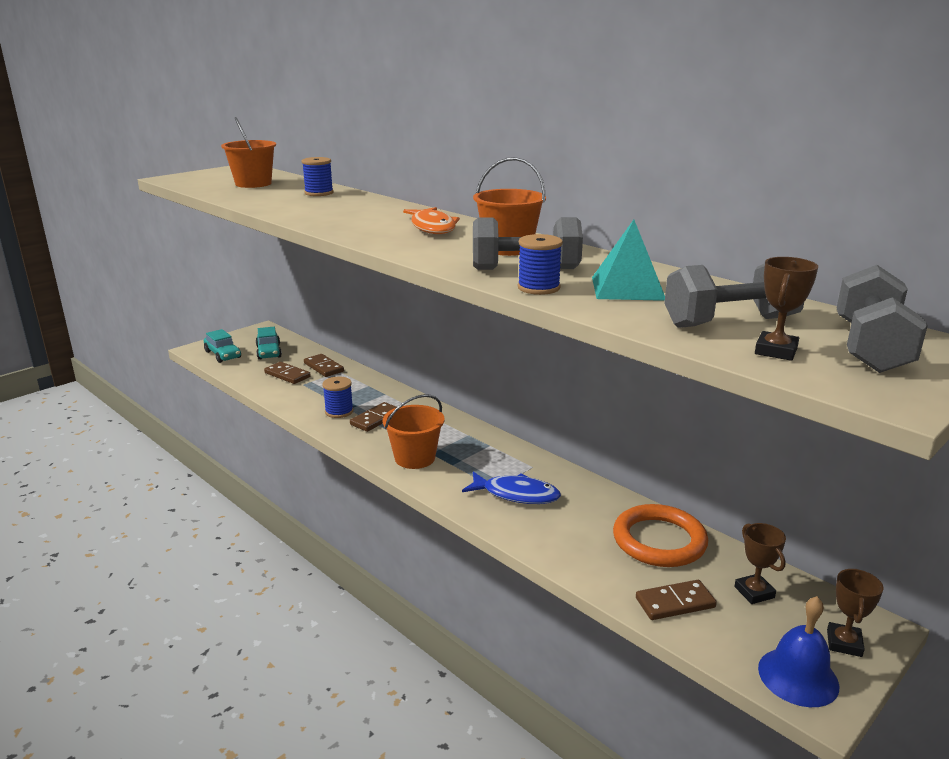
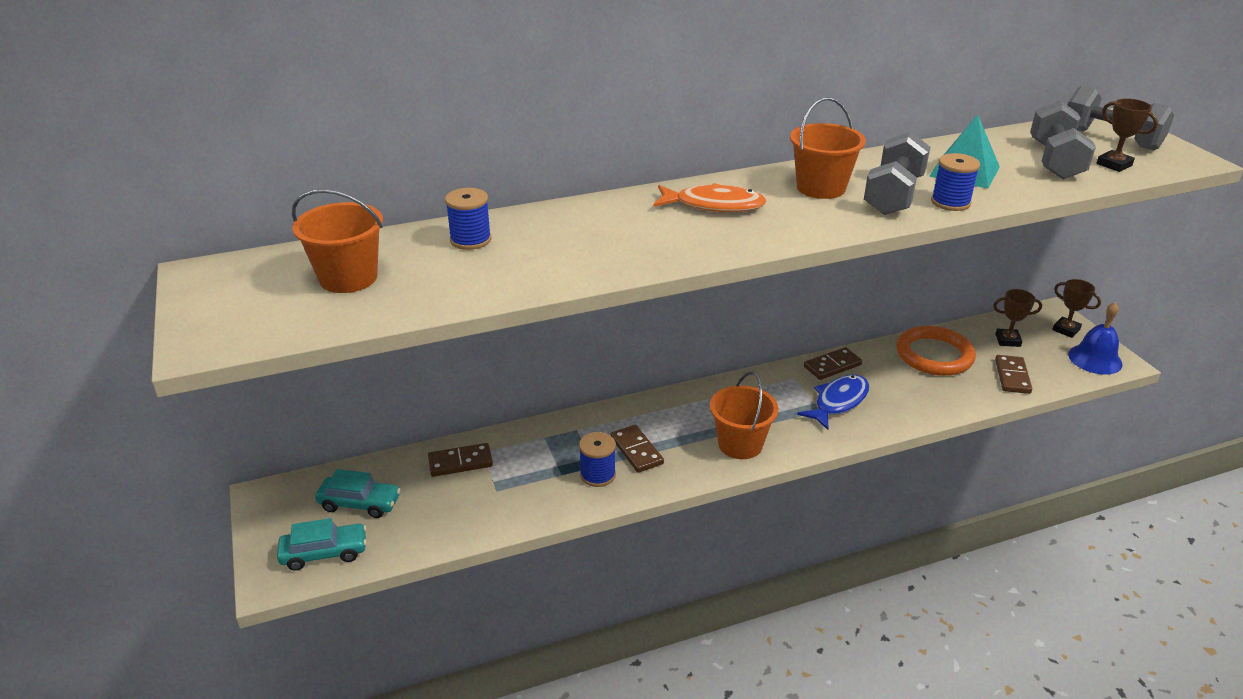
camera: 65 degrees left, 10 degrees up
(287, 375) = (456, 499): brown domino -> brown domino (832, 366)

